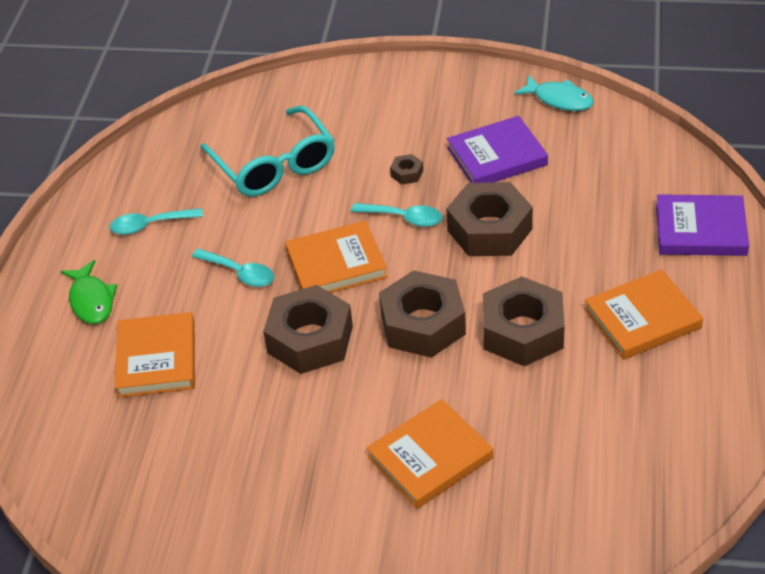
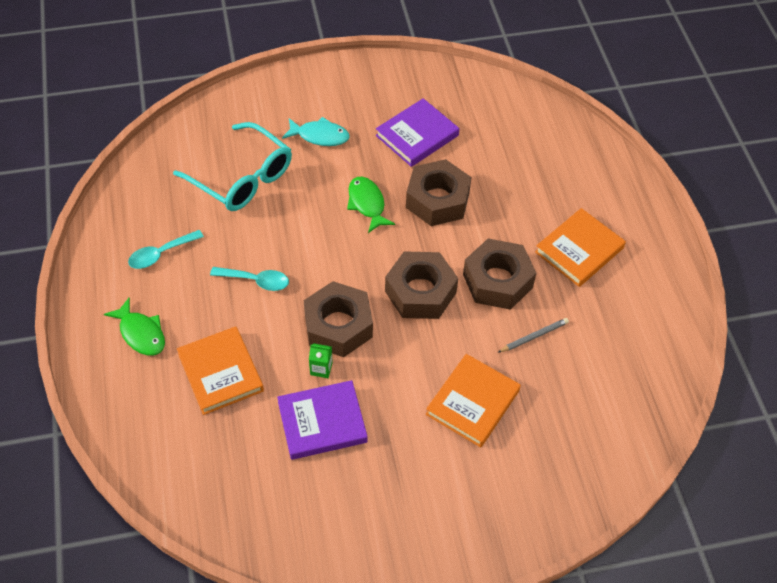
camera: 25 degrees left, 10 degrees up
(269, 380) = (321, 368): none -> green carton
(336, 264) = (331, 255): orange book -> none
(403, 218) = (367, 204): turquoise spoon -> green fish
(407, 173) = (353, 164): brown nut -> none
(539, 402) = (534, 336): none -> grey pencil
(559, 99) = (444, 77): turquoise fish -> turquoise fish (320, 136)
(700, 230) = (591, 167): purple book -> purple book (322, 422)

